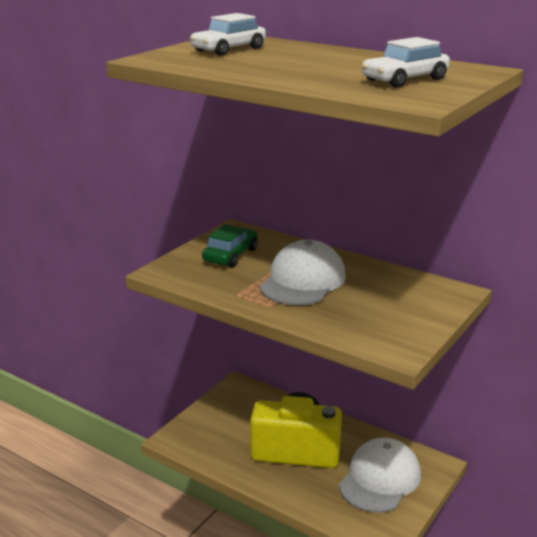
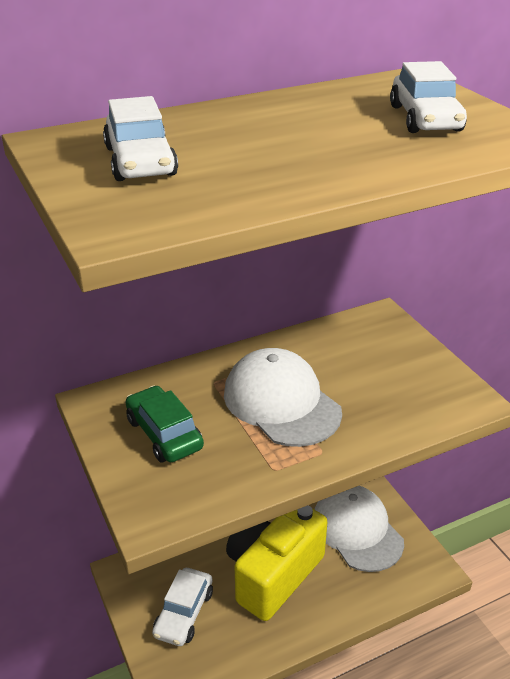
camera: 60 degrees left, 10 degrees up
(229, 422) = (184, 613): none -> white car

